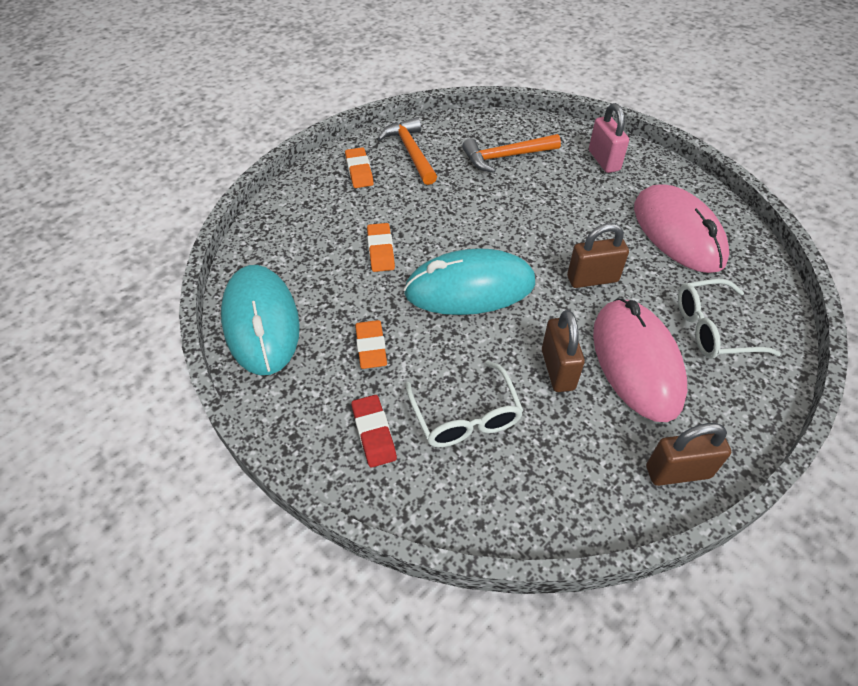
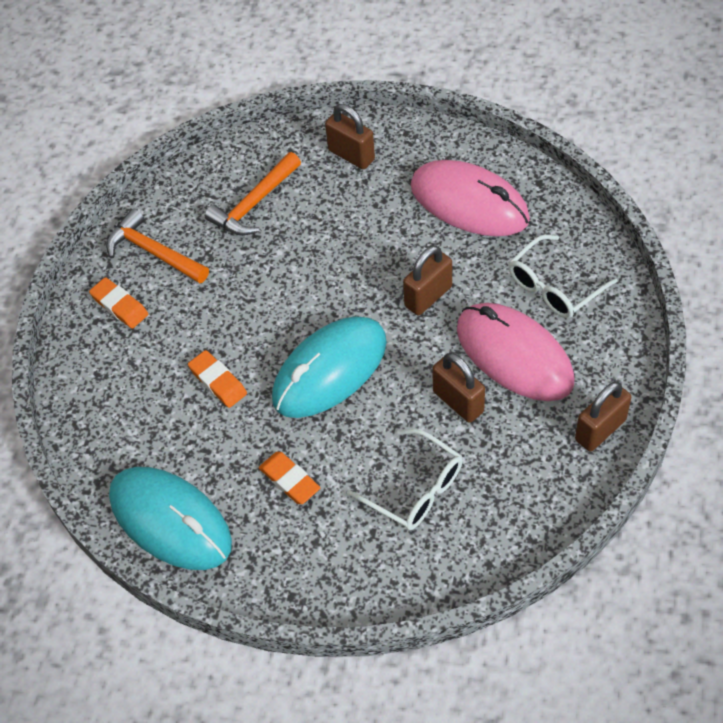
camera: 30 degrees left, 5 degrees up
(374, 433) = (354, 551): red eraser -> none
(603, 160) = (351, 155): pink padlock -> brown padlock

